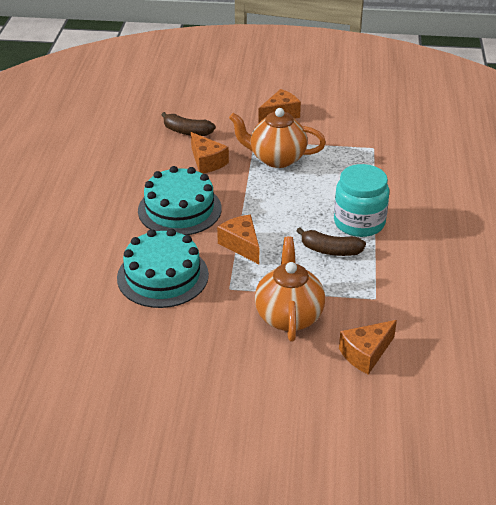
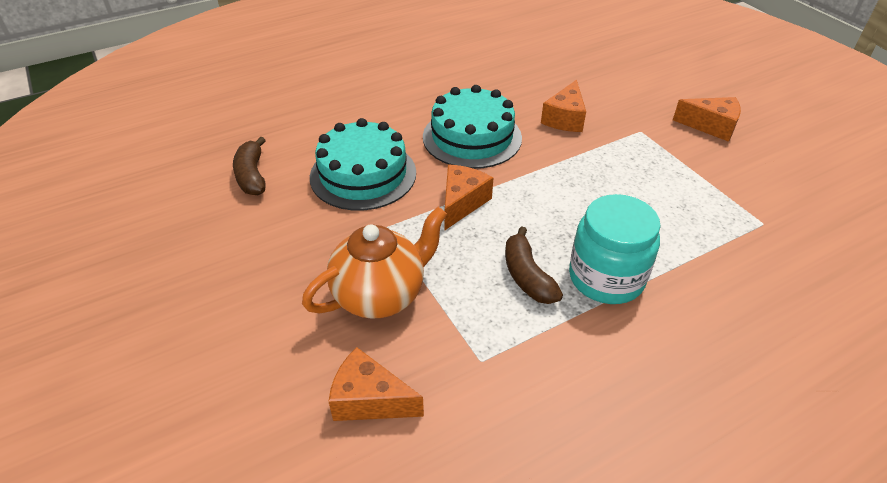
camera: 55 degrees right, 5 degrees up
(187, 131) = (594, 85): brown banana -> brown banana (252, 176)
(276, 159) = (633, 159): orange teapot -> none

